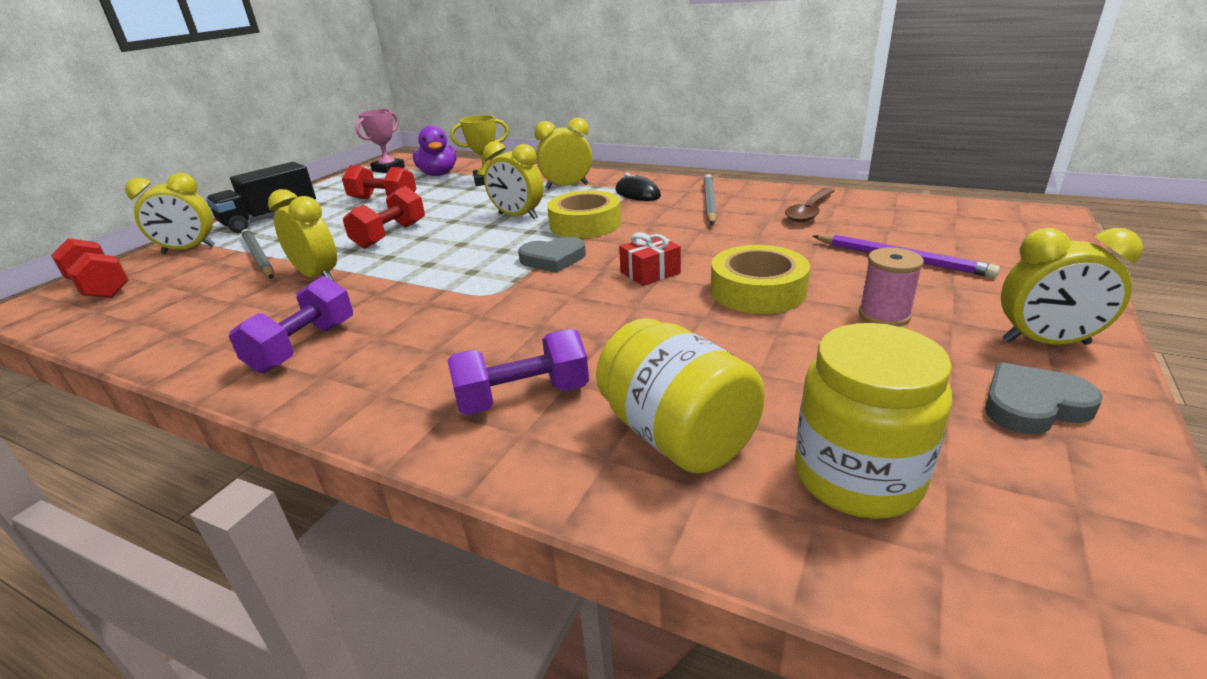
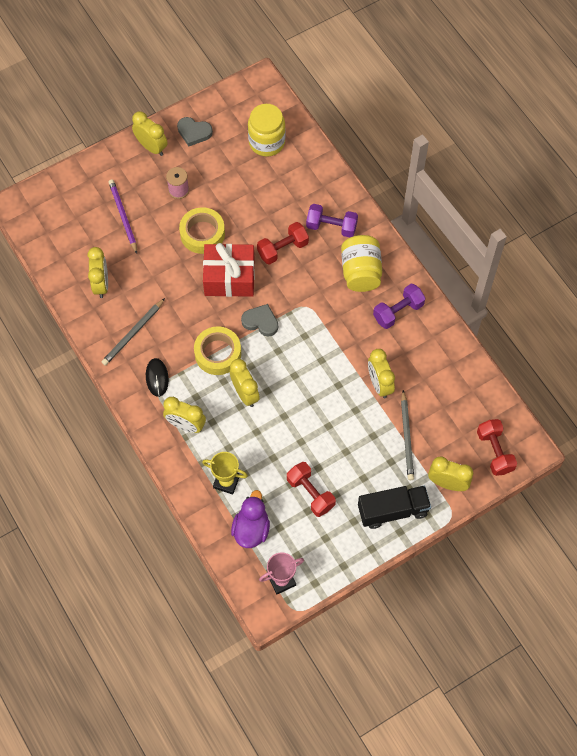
camera: 150 degrees left, 35 degrees up
(390, 235) = (327, 418): red dumbbell -> red dumbbell (282, 249)
(650, 272) = (229, 277): red gift -> red gift, size x2.01
(677, 435) = (298, 182): yellow jar -> yellow jar (361, 272)
(809, 211) = (101, 284): brown spoon -> yellow clock

